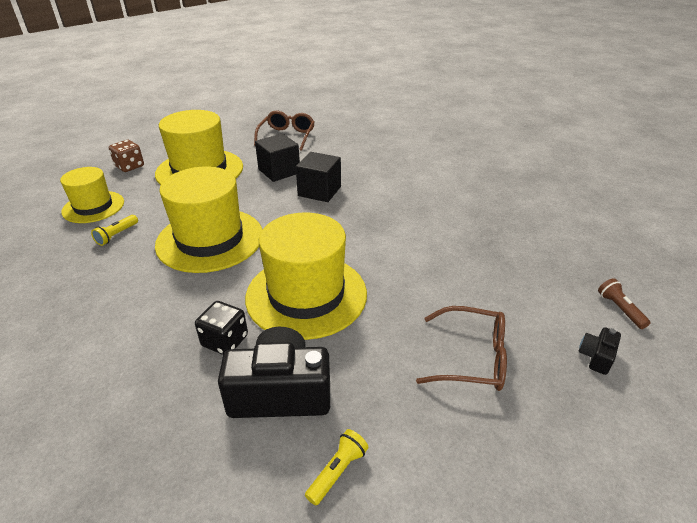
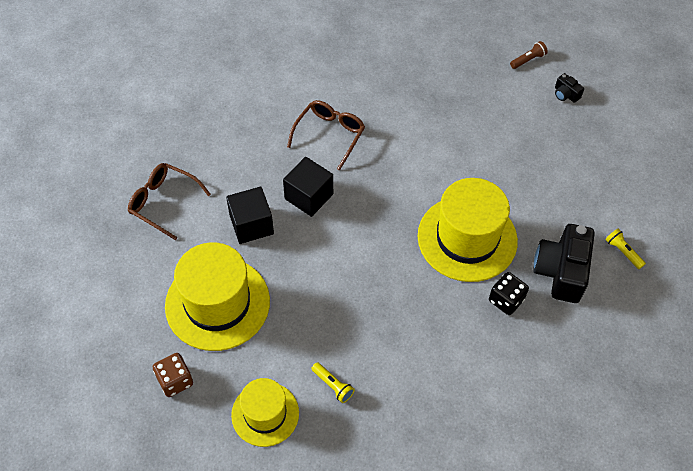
camera: 75 degrees left, 20 degrees up
(210, 239) = (366, 301): yellow hat -> none
(472, 358) = (553, 157): brown glasses -> brown glasses (329, 135)
(620, 309) = (528, 60): brown flashlight -> brown flashlight turned 150 degrees clockwise

